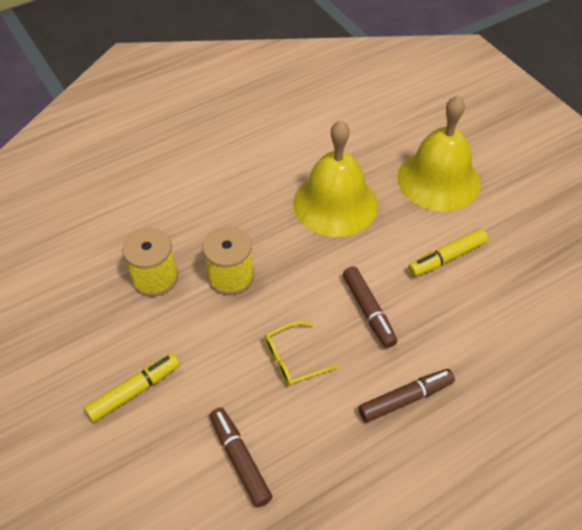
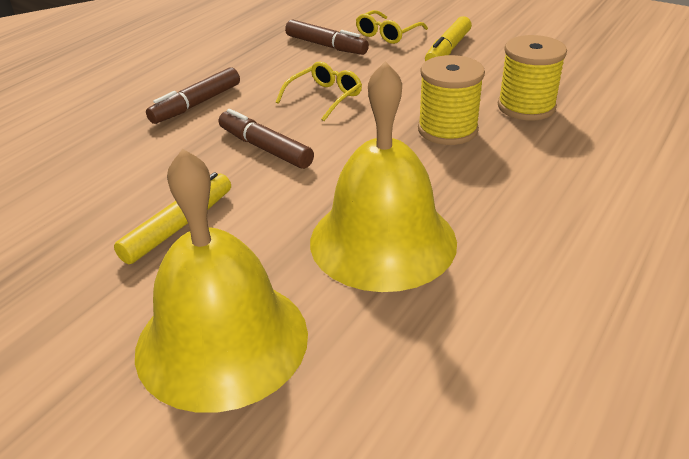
camera: 155 degrees right, 15 degrees down
(164, 454) = (387, 34): none -> yellow glasses

